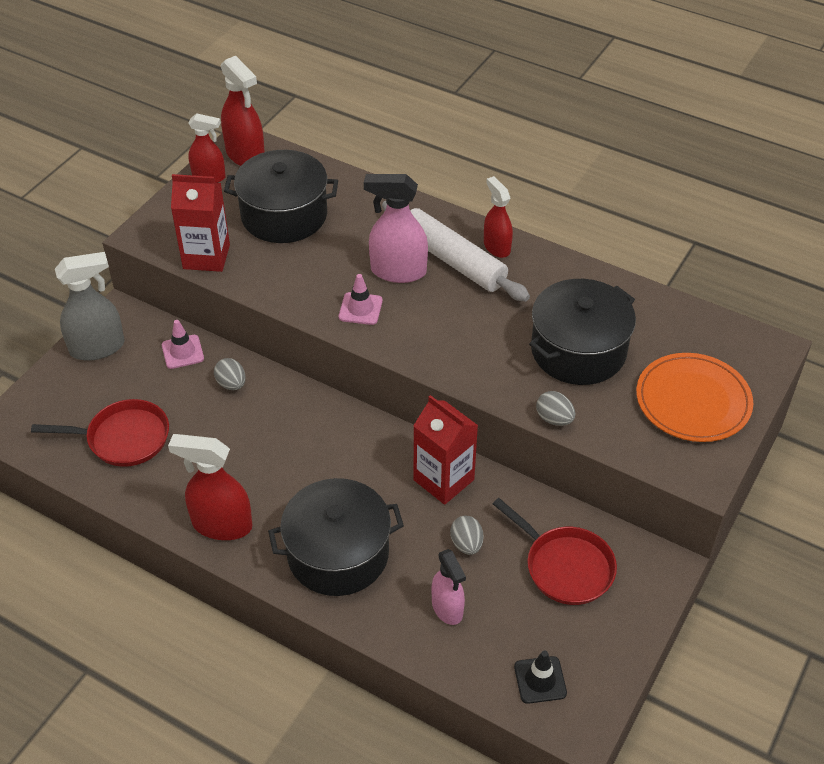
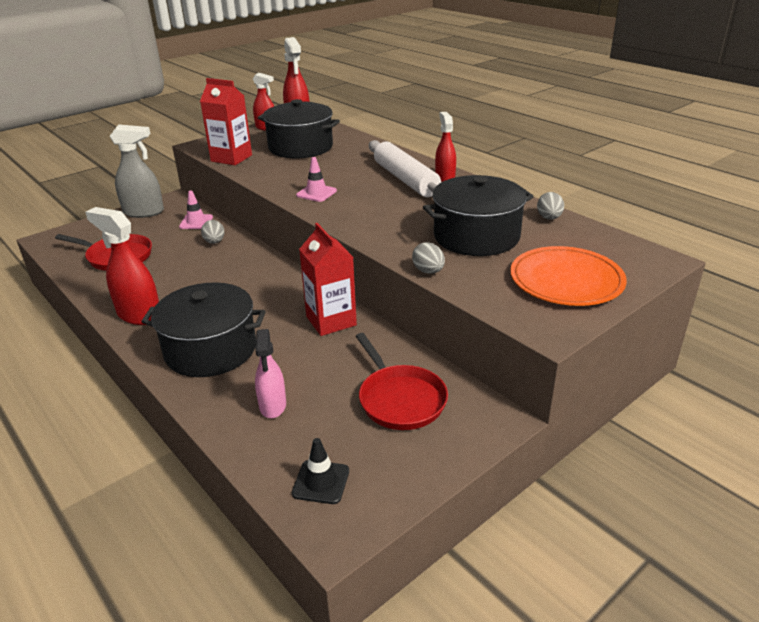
camera: 20 degrees right, 15 degrees down
(398, 271) = (359, 180): pink spray bottle -> none
(466, 544) = (321, 365): grey egg -> grey egg (549, 218)

